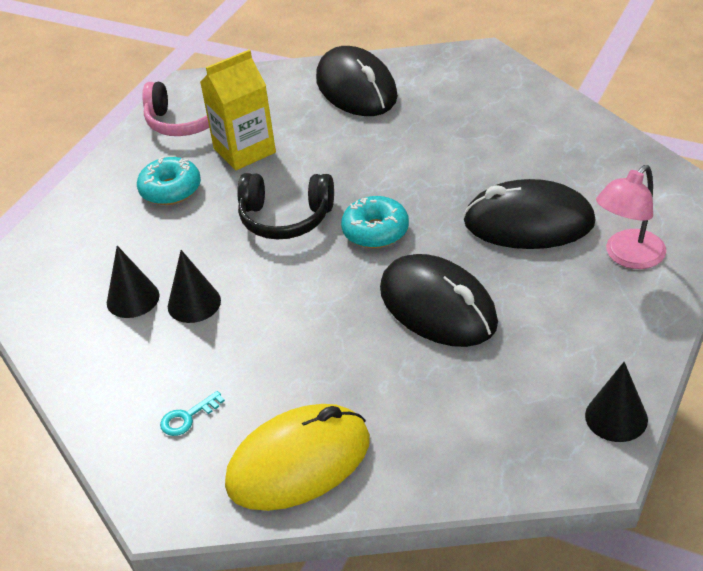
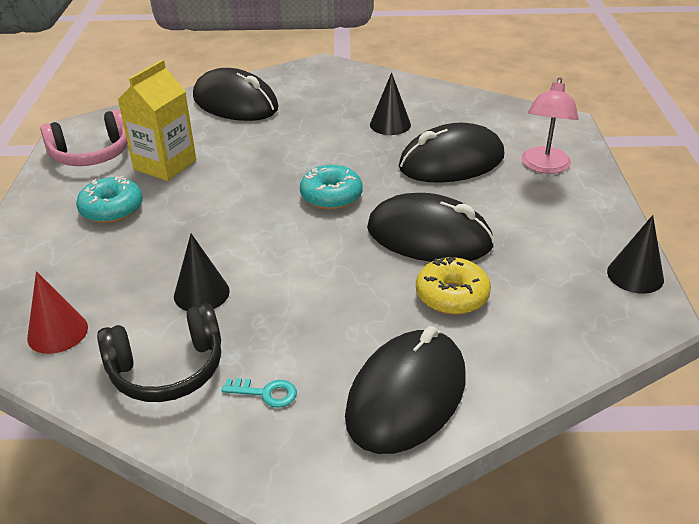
camera: 30 degrees left, 5 degrees down
(63, 304) = (57, 332): none -> red cone
(133, 299) = (133, 306): black cone -> black cone (390, 124)
(187, 417) = (266, 393): turquoise key -> turquoise key turned 105 degrees counterclockwise
(285, 218) = (242, 205): black headphones -> black headphones (167, 369)
(298, 462) = (406, 395): yellow mouse -> black mouse
(411, 378) = (452, 296): none -> yellow donut

